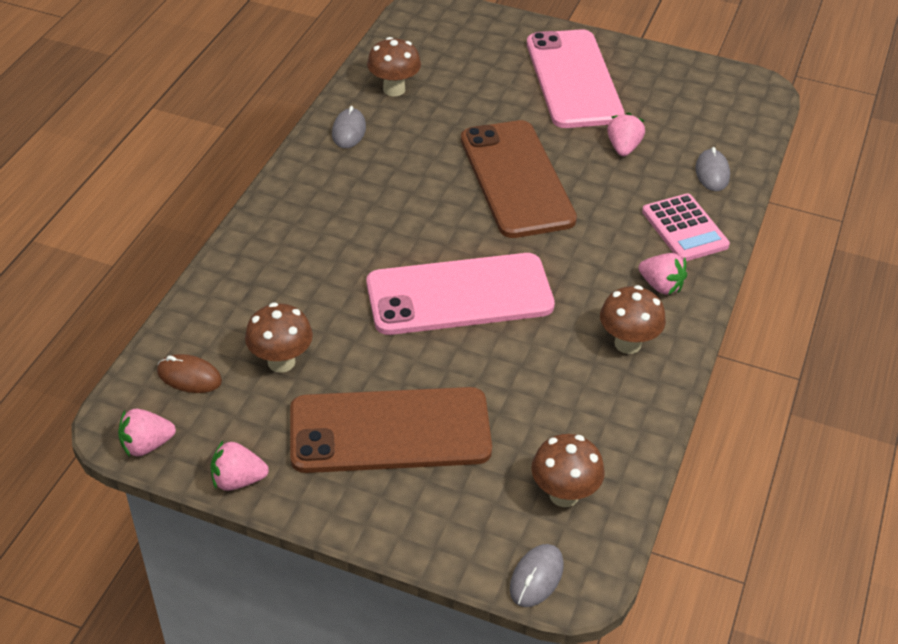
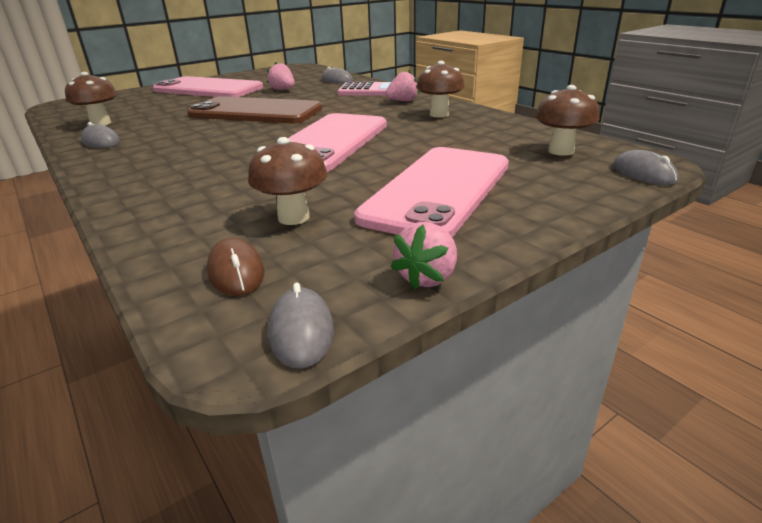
camera: 55 degrees left, 15 degrees down
(147, 445) = (301, 331): pink strawberry -> grey mouse
(189, 376) = (236, 272): brown mouse -> brown mouse turned 75 degrees counterclockwise
(390, 431) = (438, 191): brown phone -> pink phone

